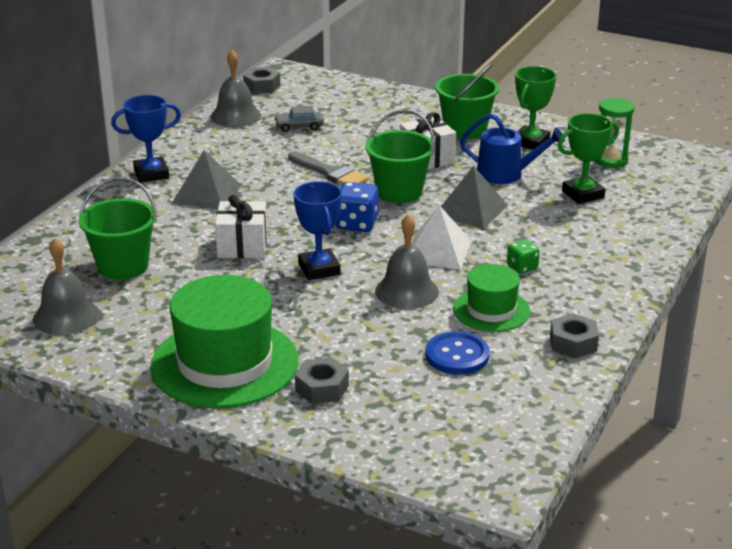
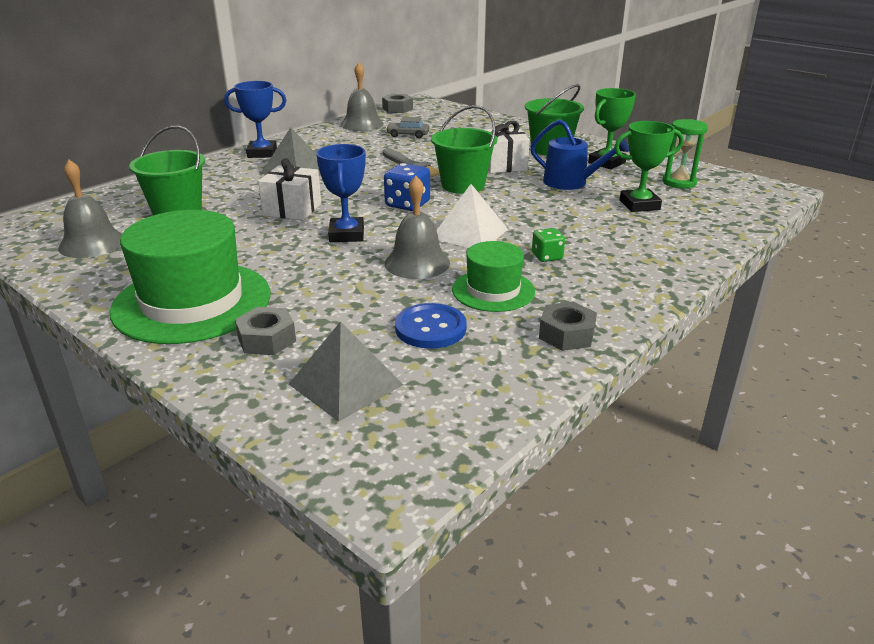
camera: 15 degrees right, 0 degrees up
(471, 210) = (522, 205): grey pyramid -> grey pyramid (345, 384)

